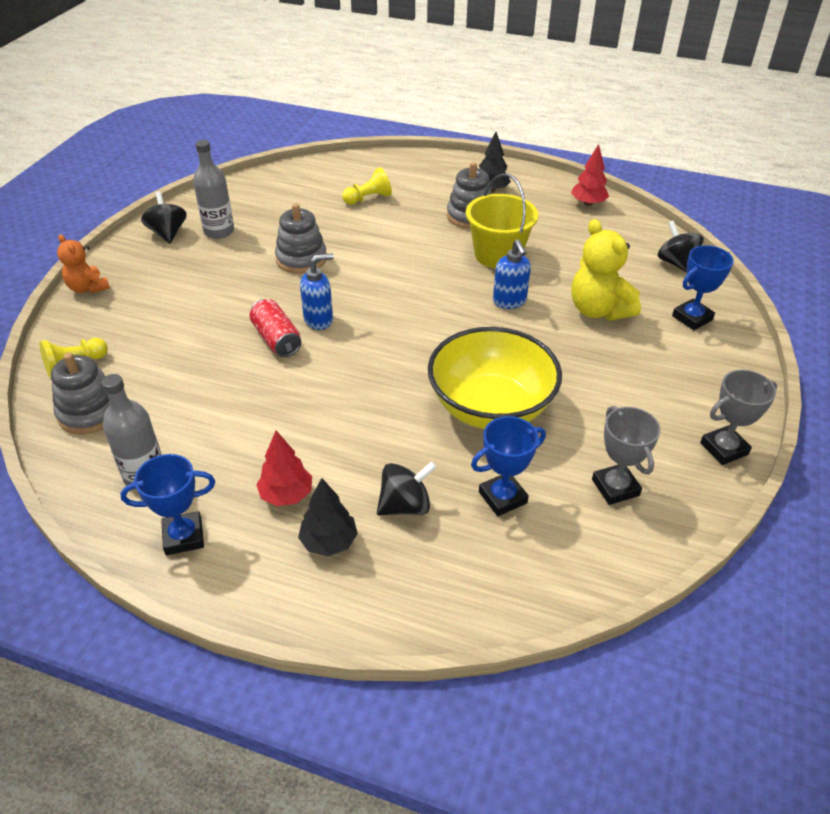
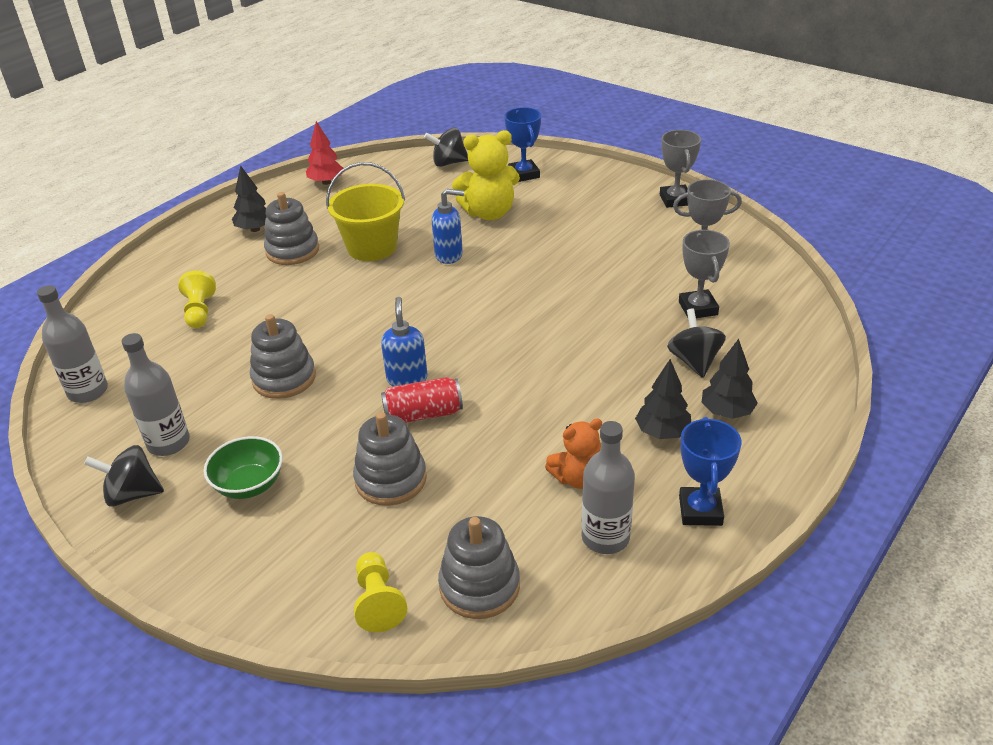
camera: 70 degrees left, 5 degrees down
(88, 288) = (207, 586): orange teddy bear -> orange teddy bear (577, 478)
(183, 277) = (249, 485): none -> green bowl
(197, 340) = (391, 479): none -> grey stacking toy
(264, 184) = (88, 391): none -> grey bottle
(286, 495) = (662, 432): red tree -> black tree
(490, 407) = (590, 294): yellow bowl -> none
(502, 497) = (698, 308): blue trophy -> grey trophy

